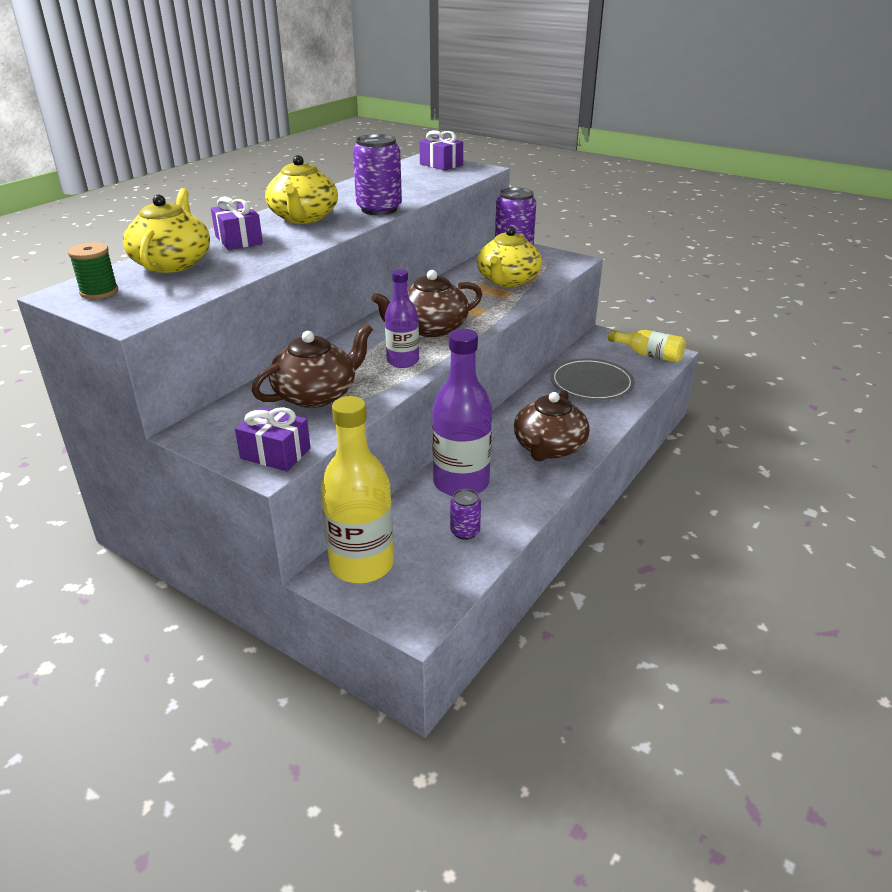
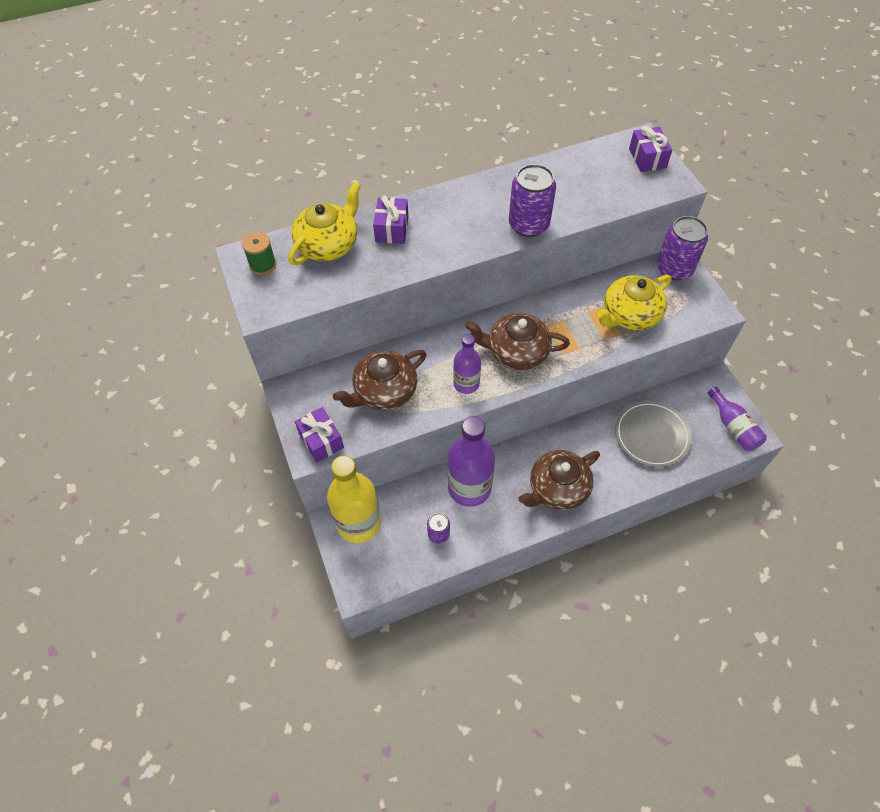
camera: 35 degrees right, 25 degrees up
(303, 218) = (461, 213): yellow teapot -> none
(317, 394) = (384, 391): brown teapot -> brown teapot turned 150 degrees clockwise
(649, 355) = (733, 427): yellow bottle -> purple bottle

